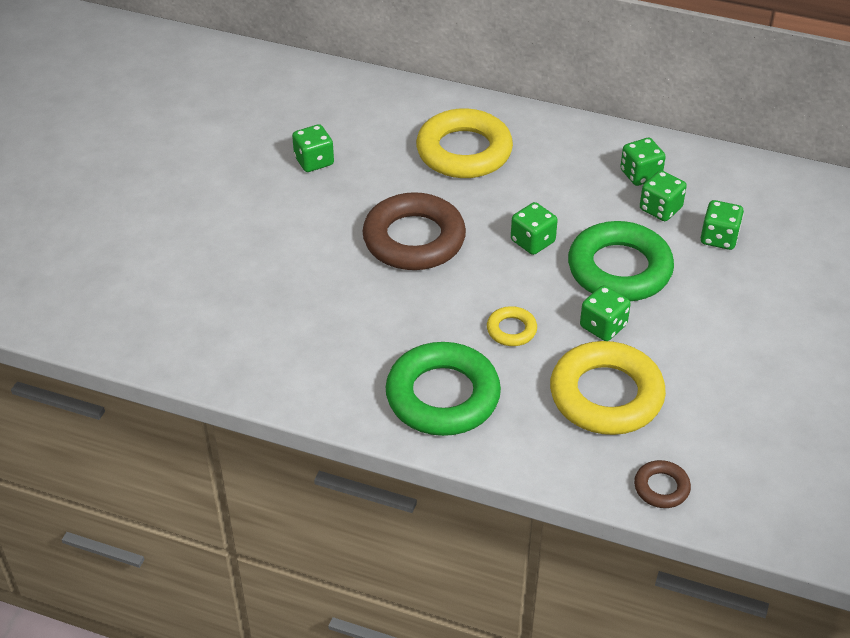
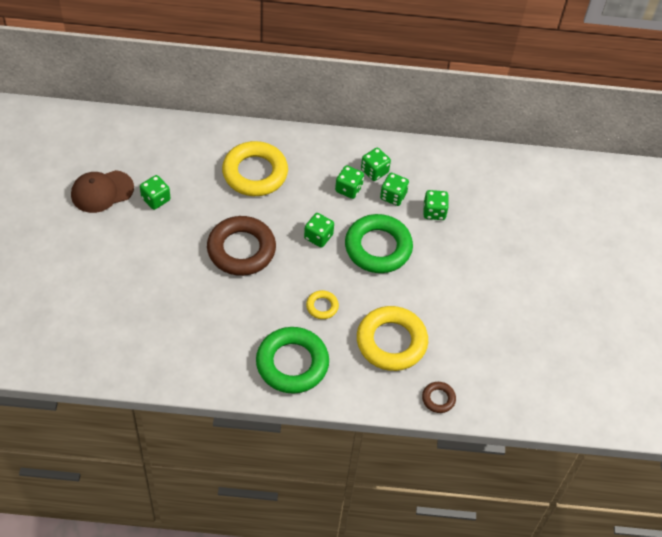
camera: 20 degrees left, 10 degrees up
(244, 141) = (102, 191): none -> brown cap
(603, 326) = (378, 292): green dice -> green dice (348, 189)

